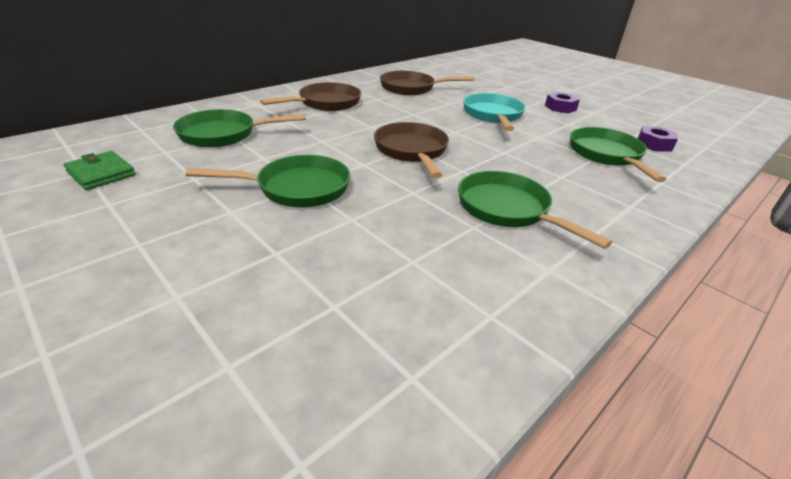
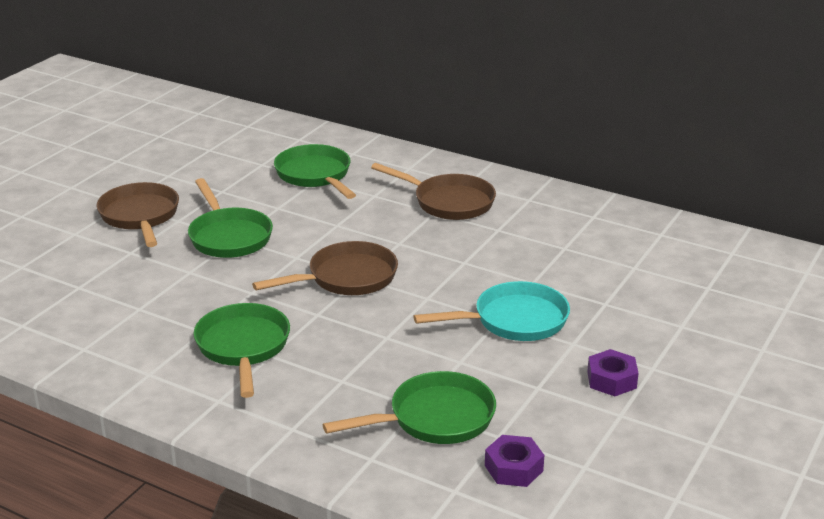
camera: 75 degrees right, 5 degrees down
(101, 173) = (210, 156): green wallet -> none
(411, 88) = (570, 245): brown pan -> brown pan (140, 216)
(507, 209) = (243, 347): green pan -> green pan turned 45 degrees counterclockwise

